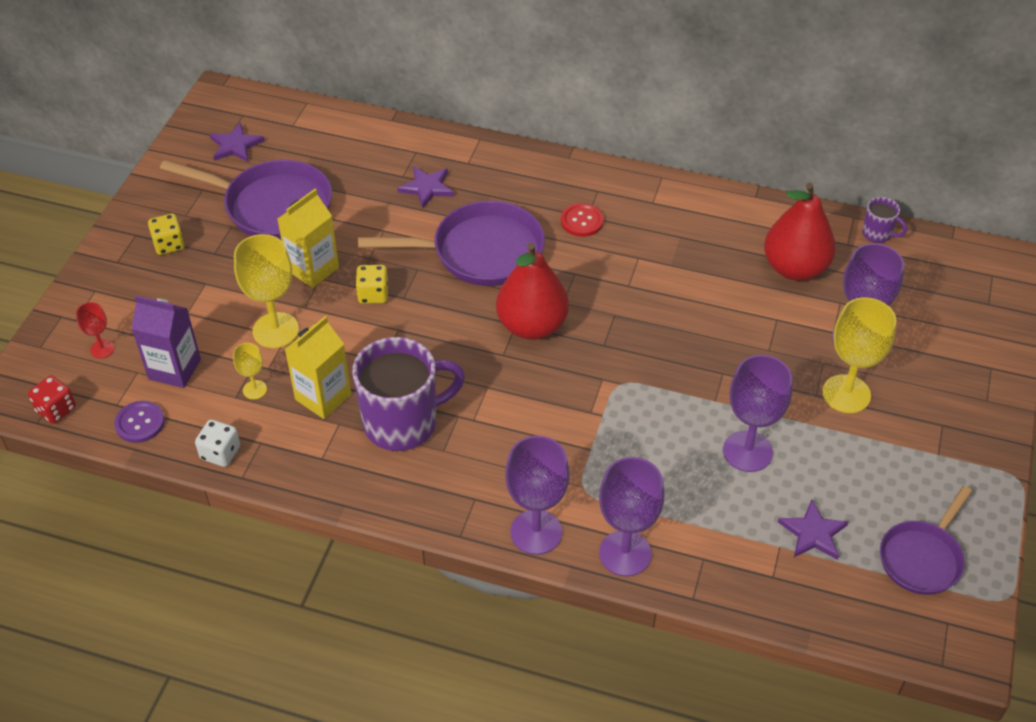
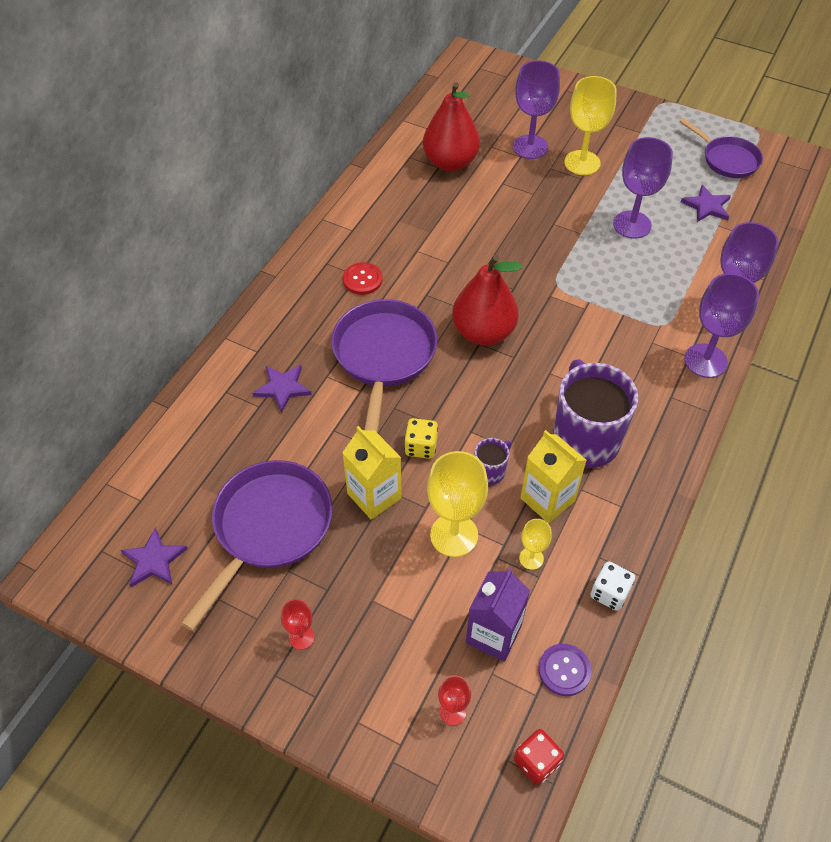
camera: 80 degrees left, 5 degrees up
(169, 244) = (301, 637): yellow dice -> red goblet
(877, 234) = (424, 112): purple mug -> purple mug (490, 471)

